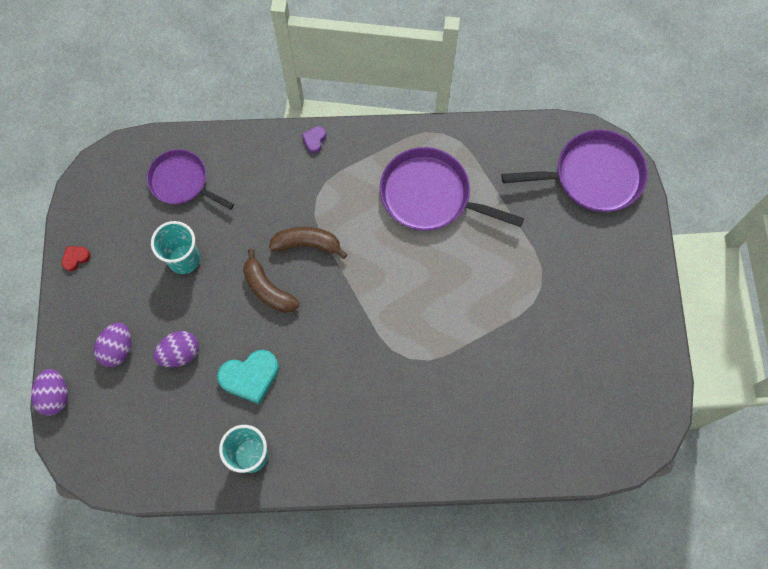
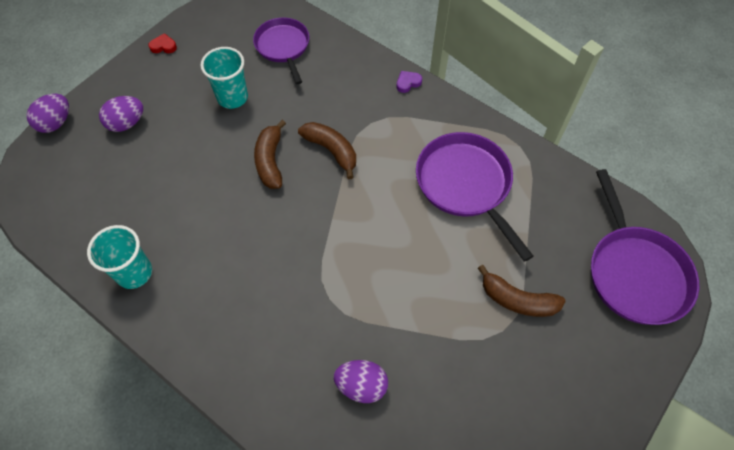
camera: 40 degrees right, 10 degrees down
(180, 353) = (163, 158): purple egg -> purple egg (361, 385)
(250, 377) = (193, 214): turquoise heart -> none
(534, 257) = (517, 300): none -> brown banana
(593, 176) = (635, 273): purple pan -> purple pan turned 45 degrees clockwise

